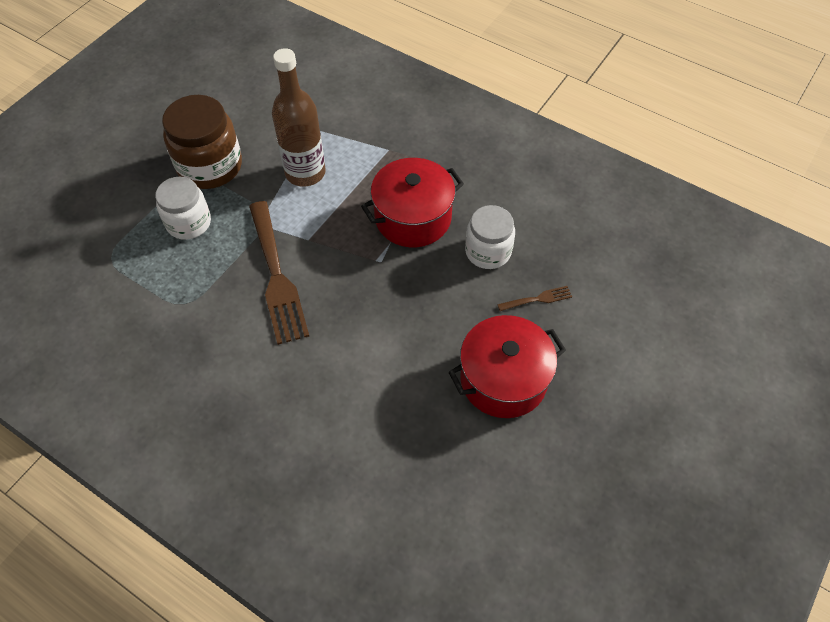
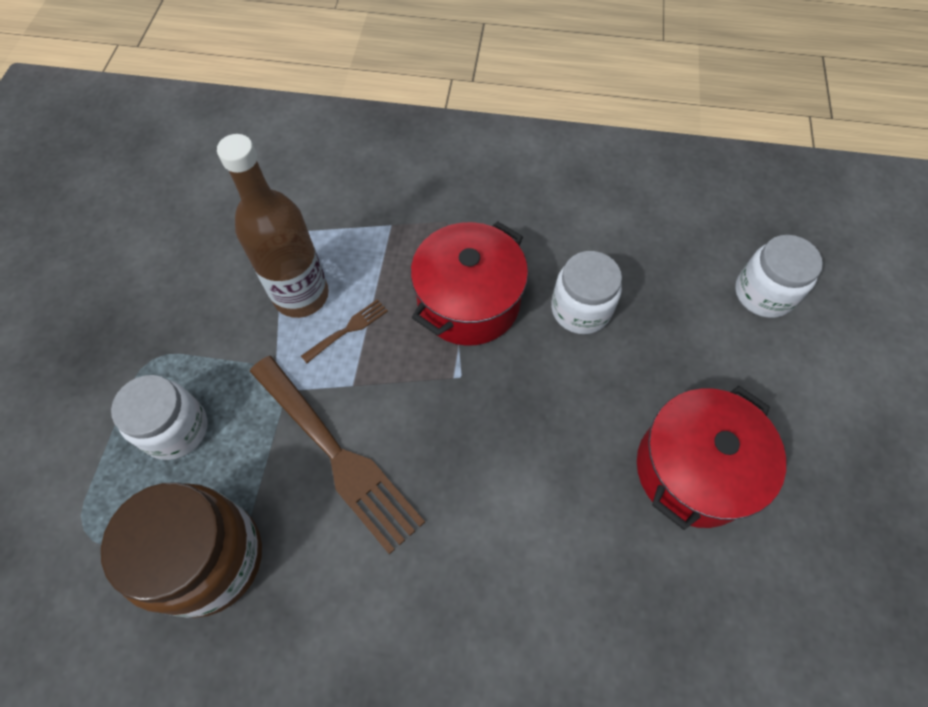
camera: 25 degrees left, 5 degrees up
(210, 166) = (166, 335): brown jar -> brown jar (209, 558)
(537, 299) = (671, 346): brown fork -> brown fork (348, 329)
(630, 292) = (763, 293): none -> white jar

